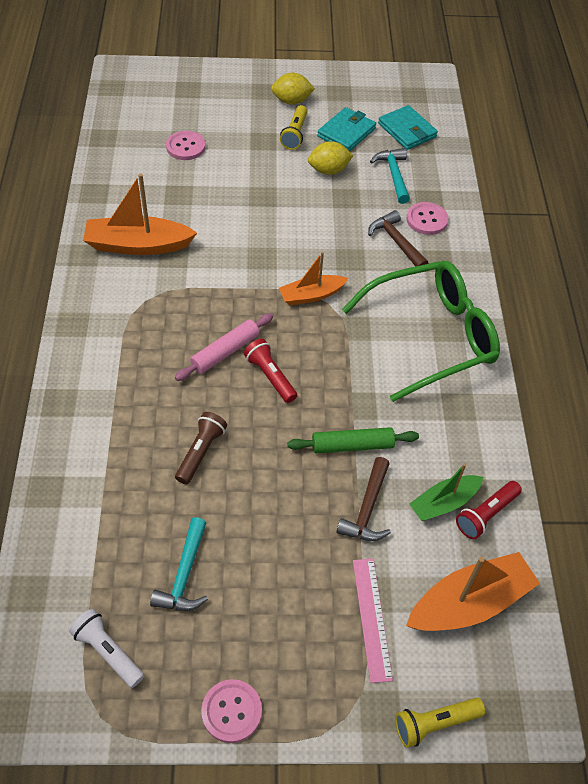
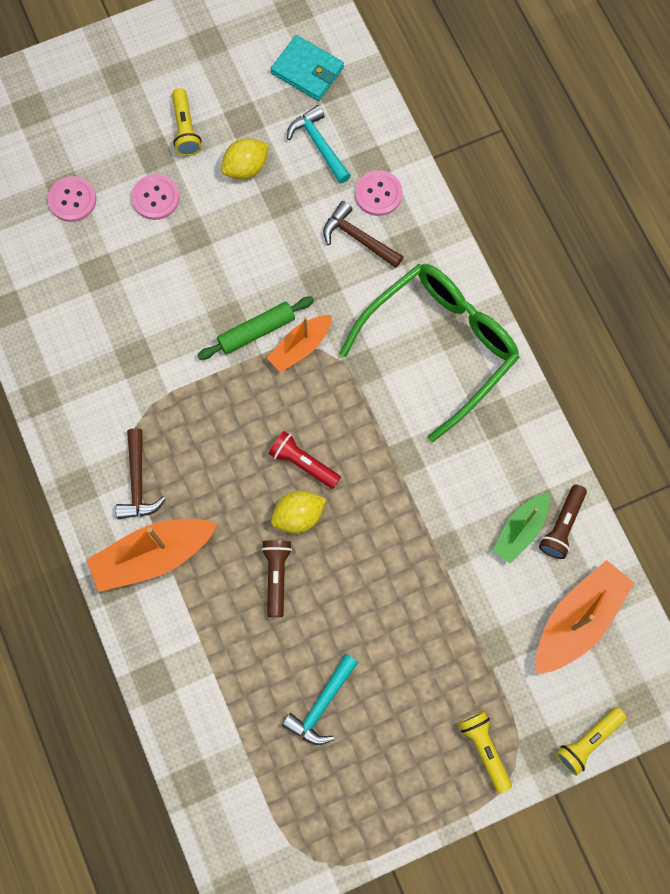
camera: 20 degrees left, 20 degrees up
(108, 652) = (291, 803): white flashlight -> none
(138, 245) = (91, 360): orange boat -> orange boat (152, 556)
(184, 575) = (321, 704): turquoise hammer -> turquoise hammer turned 45 degrees clockwise
(225, 352) = (246, 454): pink rolling pin -> none
(231, 711) = (419, 806): pink button -> pink button (155, 198)
(291, 101) = (159, 79): yellow lemon -> yellow lemon (298, 516)
(323, 684) = (484, 749): none -> yellow flashlight
(346, 132) = (241, 102): turquoise wallet -> none
(352, 445) = (414, 506): green rolling pin -> green rolling pin (256, 331)
(367, 509) = (454, 567): brown hammer -> brown hammer (138, 482)
(371, 618) = (500, 672): pink ruler -> none
(486, 514) = (562, 526): red flashlight -> brown flashlight

